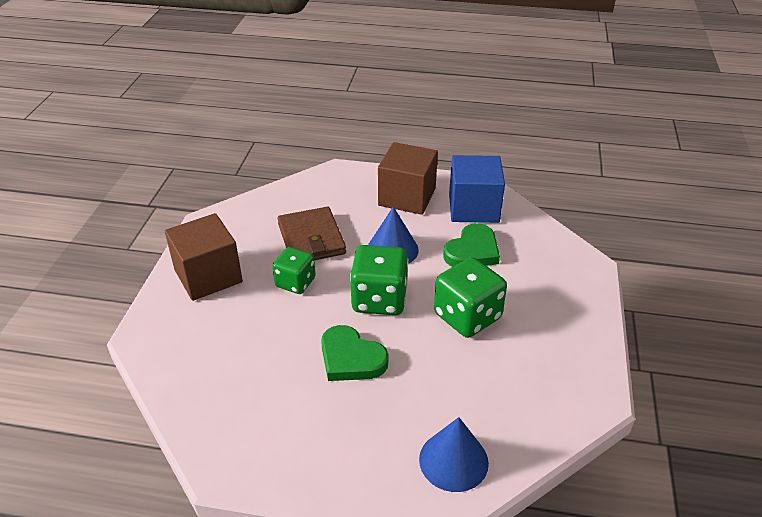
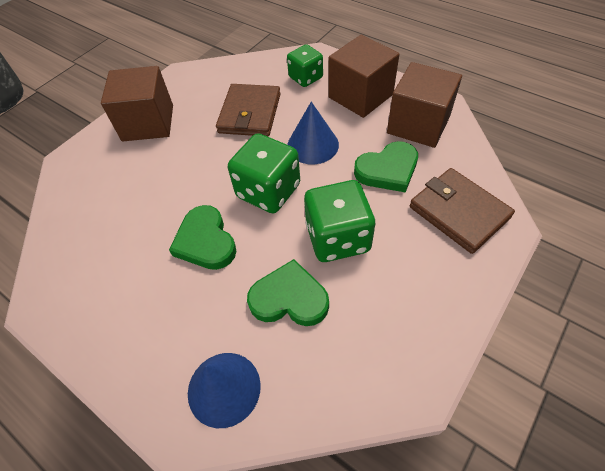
camera: 30 degrees right, 15 degrees up
(295, 282) = (209, 151): green dice -> green dice (305, 78)
(459, 375) = (289, 298): none -> green heart
(473, 208) = (418, 125): blue cube -> brown cube
(550, 266) = (458, 212): none -> brown wallet

